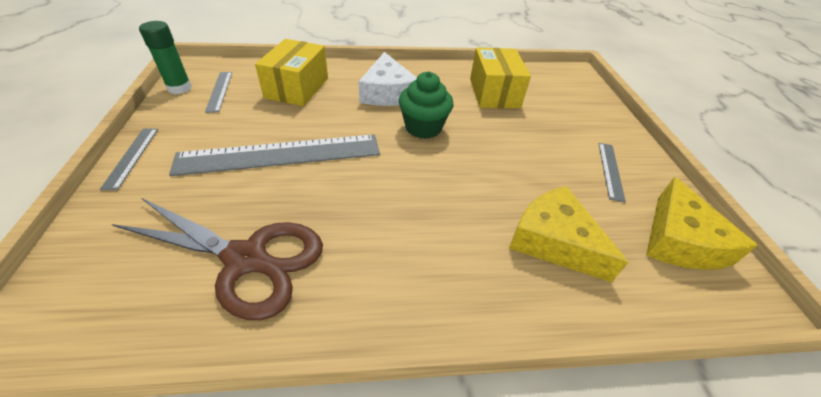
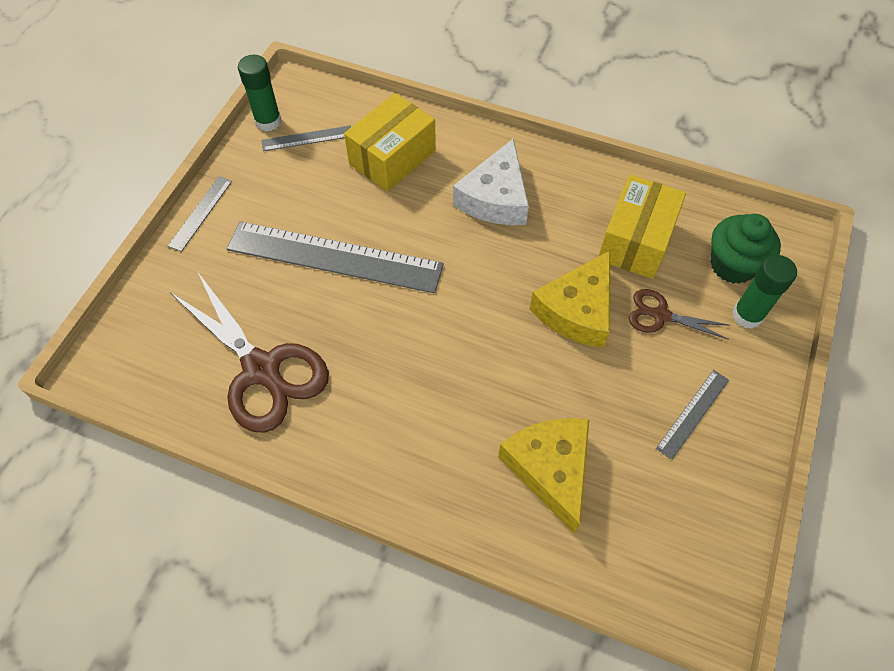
camera: 30 degrees right, 15 degrees up
(219, 91) = (307, 138): grey ruler -> grey ruler turned 60 degrees clockwise
(423, 127) = (506, 270): green cupcake -> green cupcake (732, 265)
(542, 124) = (660, 315): none -> brown scissors
(589, 111) = (747, 315): none -> green glue stick
(679, 240) = (692, 527): yellow cheese -> yellow cheese (577, 310)

